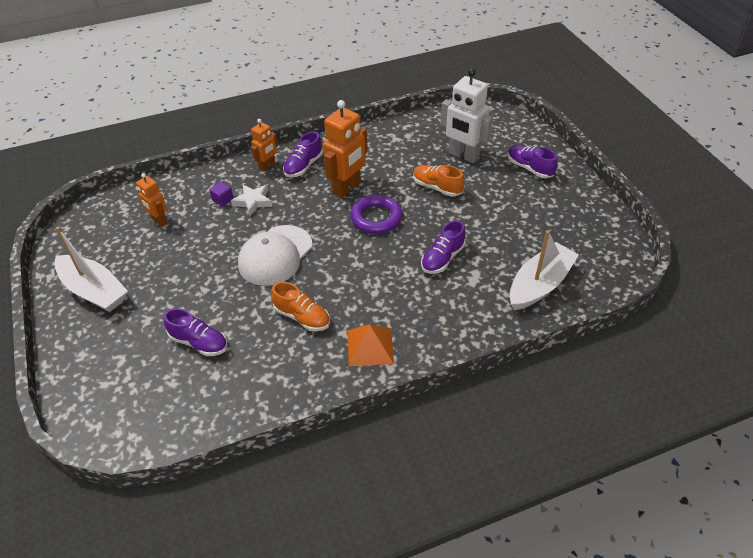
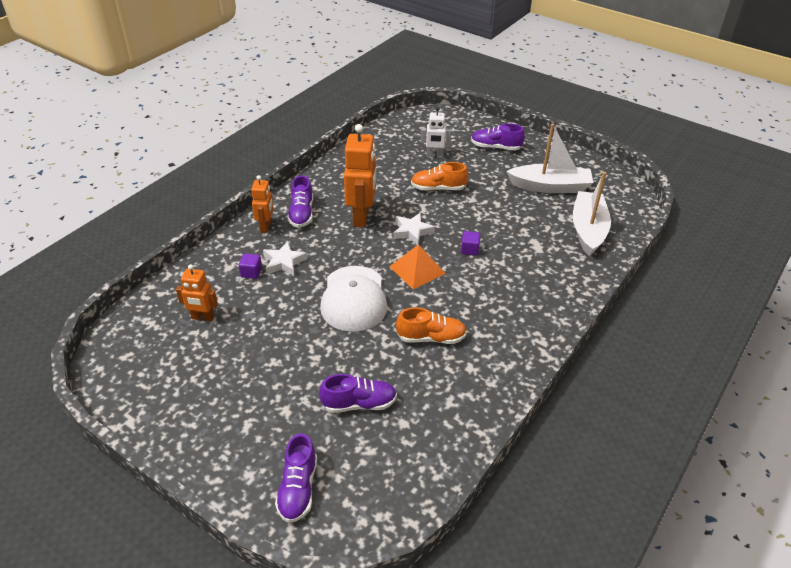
camera: 35 degrees left, 5 degrees down
(94, 291) = (198, 411): white boat -> white boat (550, 187)
(370, 346) = (511, 333): orange pyramid -> orange pyramid (417, 269)
(376, 218) = (412, 231): purple ring -> white star
(409, 255) = (469, 250): none -> purple cube
(442, 258) = (498, 241): purple shoe -> purple shoe (298, 489)
(463, 155) = (434, 156): white robot -> white robot, size x0.57

